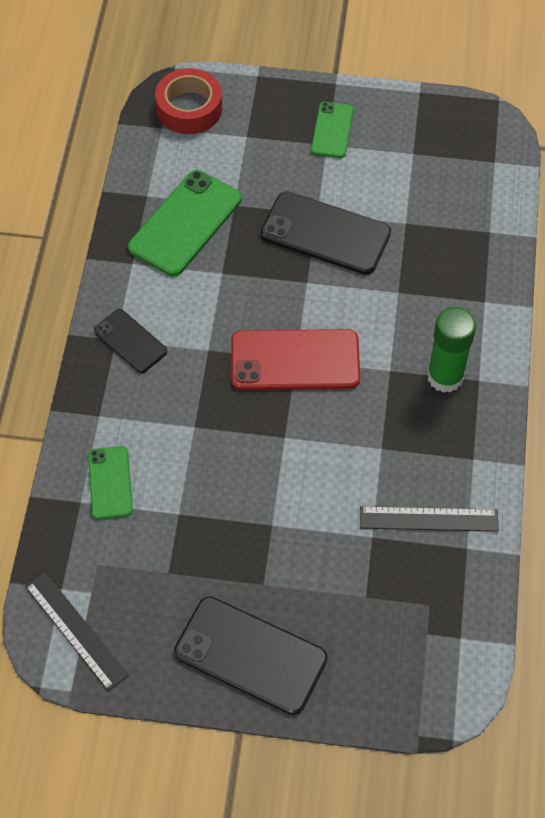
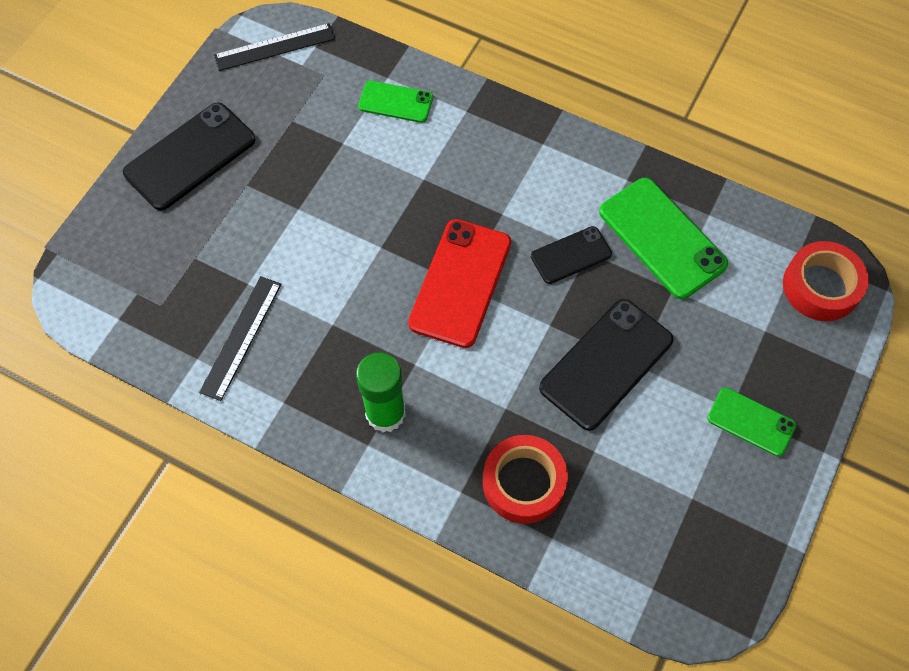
camera: 110 degrees right, 5 degrees up
(130, 341) = (536, 154): black phone -> black phone (571, 255)
(455, 262) = (523, 483): none -> red tape

